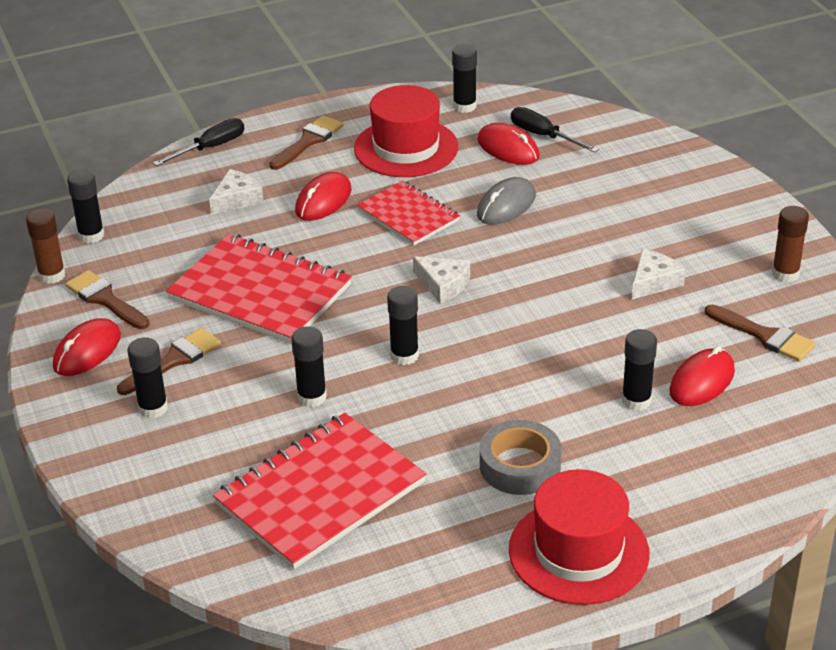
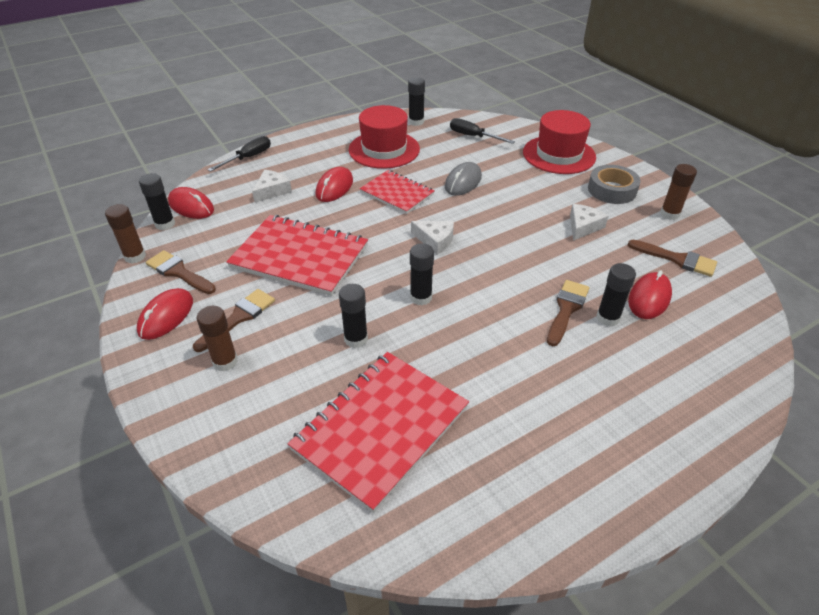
camera: 10 degrees left, 5 degrees up
(153, 408) = (225, 361): black glue stick -> brown glue stick
(308, 141) = (316, 149): brown brush -> brown brush (566, 309)
(508, 148) = (452, 146): red mouse -> red mouse (191, 206)
(520, 466) = (539, 384): grey tape -> grey tape (612, 190)
(578, 551) = (616, 462): red hat -> red hat (559, 155)

